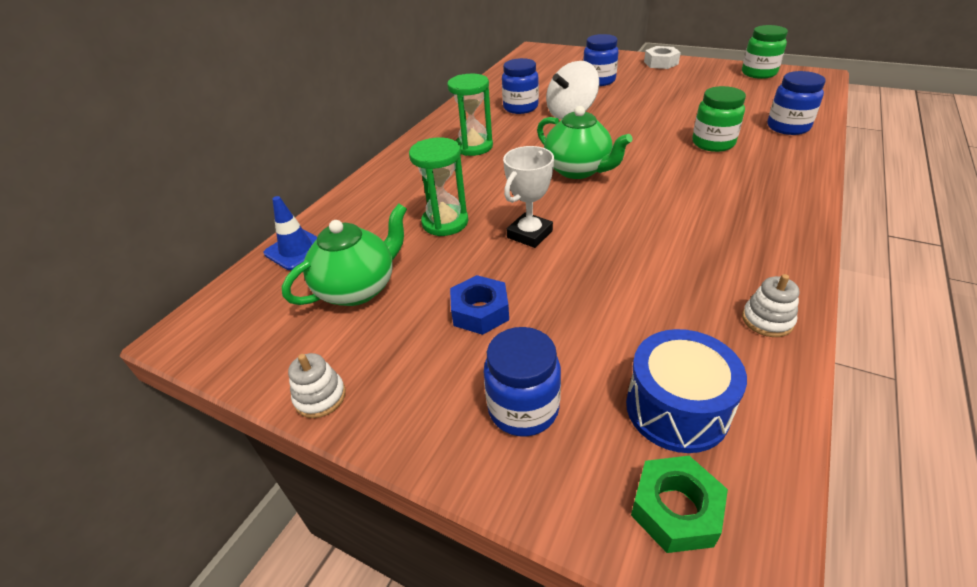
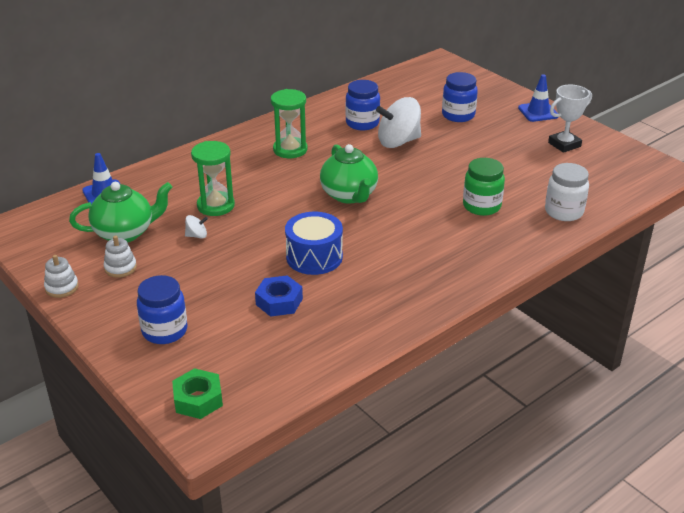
camera: 20 degrees right, 5 degrees down
(452, 262) = (197, 235): none -> white spinning top
(480, 311) = (187, 272): blue nut -> blue nut (279, 301)
(529, 234) = (265, 233): white trophy -> white trophy (564, 144)
(661, 63) = (538, 112): white nut -> blue traffic cone
(677, 408) = (248, 360): blue drum -> blue drum (314, 257)
(758, 73) = (614, 151): green jar -> none
(767, 320) = (357, 337): white stacking toy -> white stacking toy (120, 268)
(788, 127) = (564, 212): blue jar -> white jar

